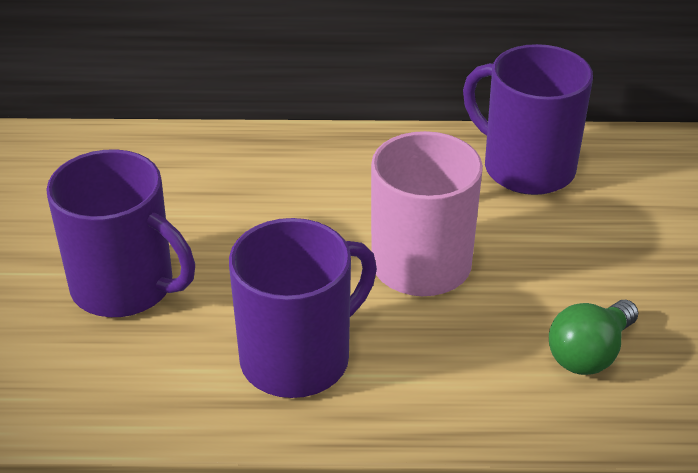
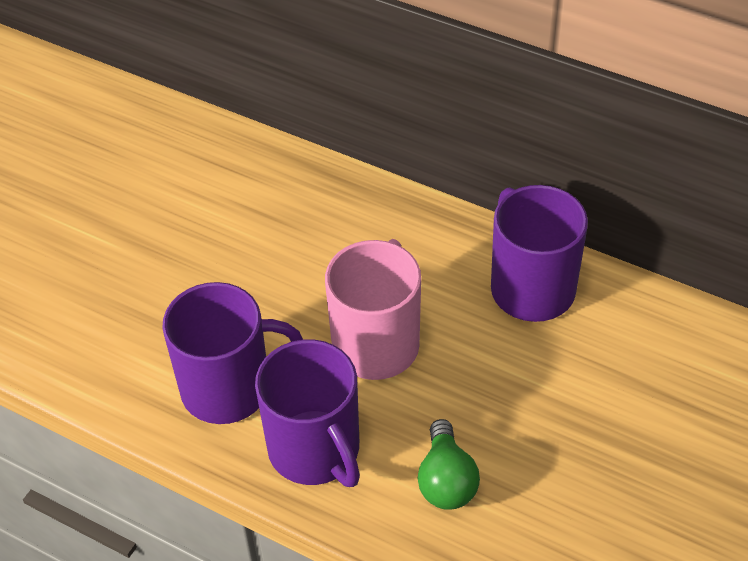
camera: 30 degrees right, 10 degrees up
(125, 287) = (149, 275): purple mug -> purple mug (315, 450)
(589, 354) = (446, 480): green light bulb -> green light bulb turned 75 degrees counterclockwise

